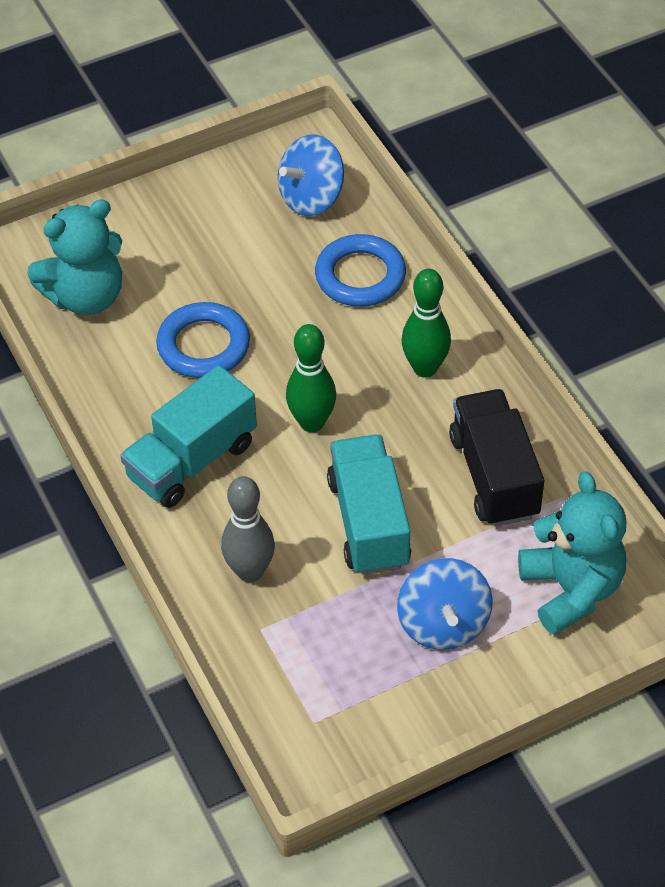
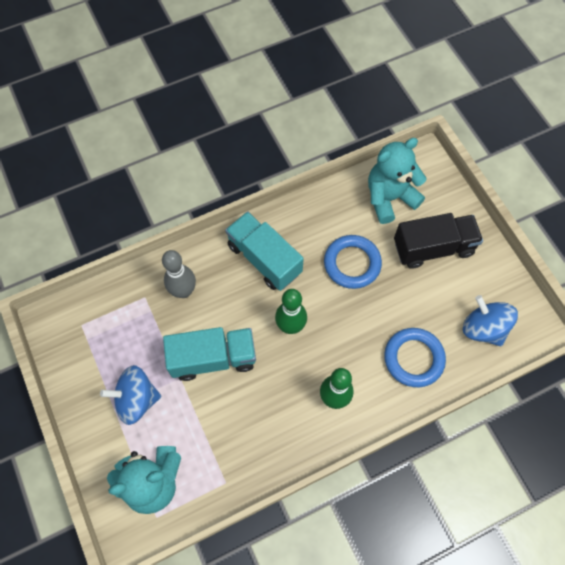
camera: 90 degrees right, 15 degrees up
(86, 297) = (389, 198): turquoise teddy bear -> turquoise teddy bear turned 90 degrees clockwise
(494, 476) = (244, 438): black truck -> black truck (433, 248)

